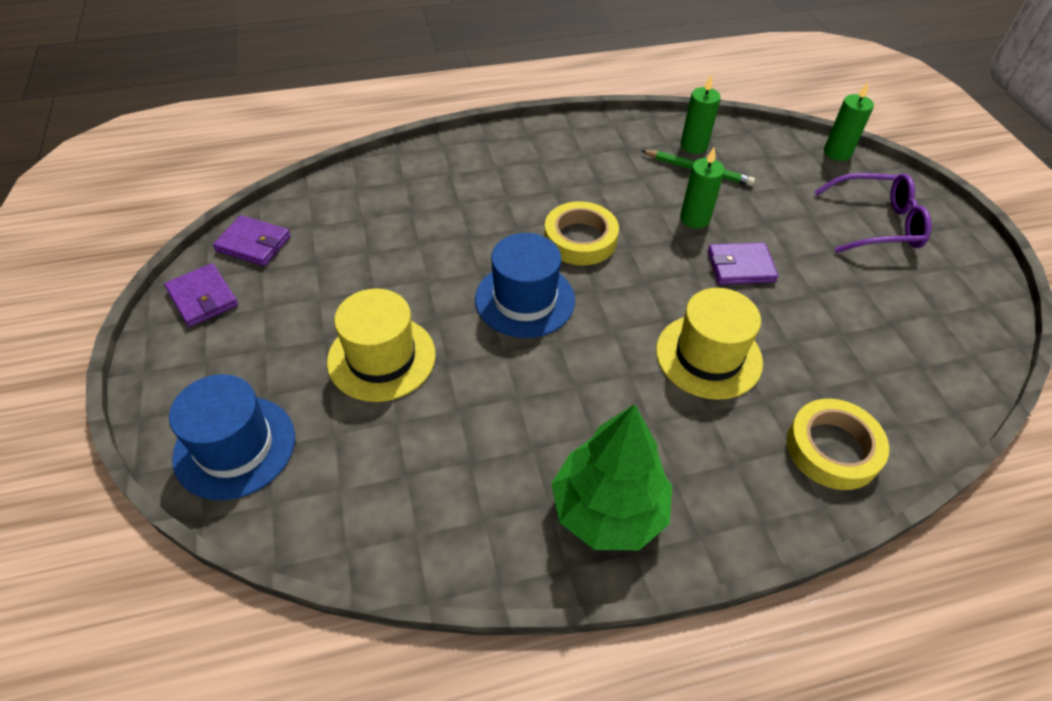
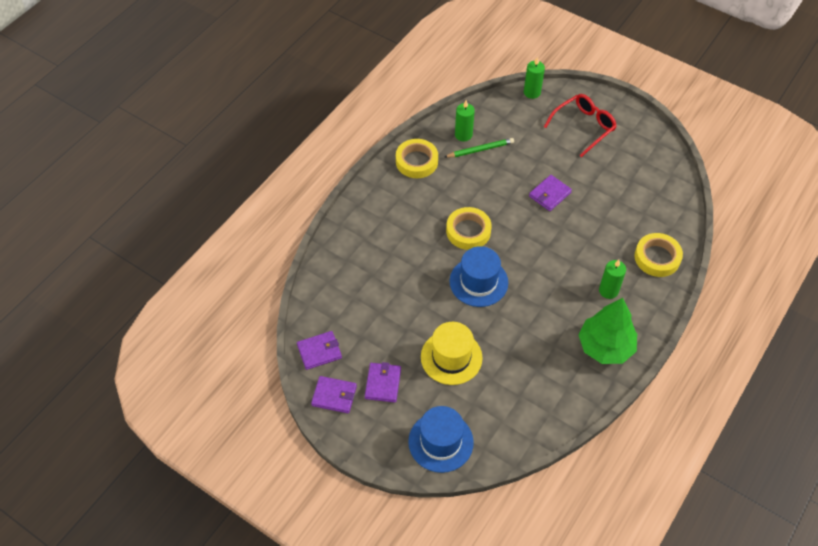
camera: 40 degrees left, 5 degrees up
(268, 325) = (383, 383): none -> purple wallet
(604, 139) = (416, 161): none -> yellow tape
(694, 219) = (506, 181): green candle -> green candle (608, 291)
(708, 356) = (578, 251): yellow hat -> none
(877, 224) = (583, 127): purple glasses -> red glasses

